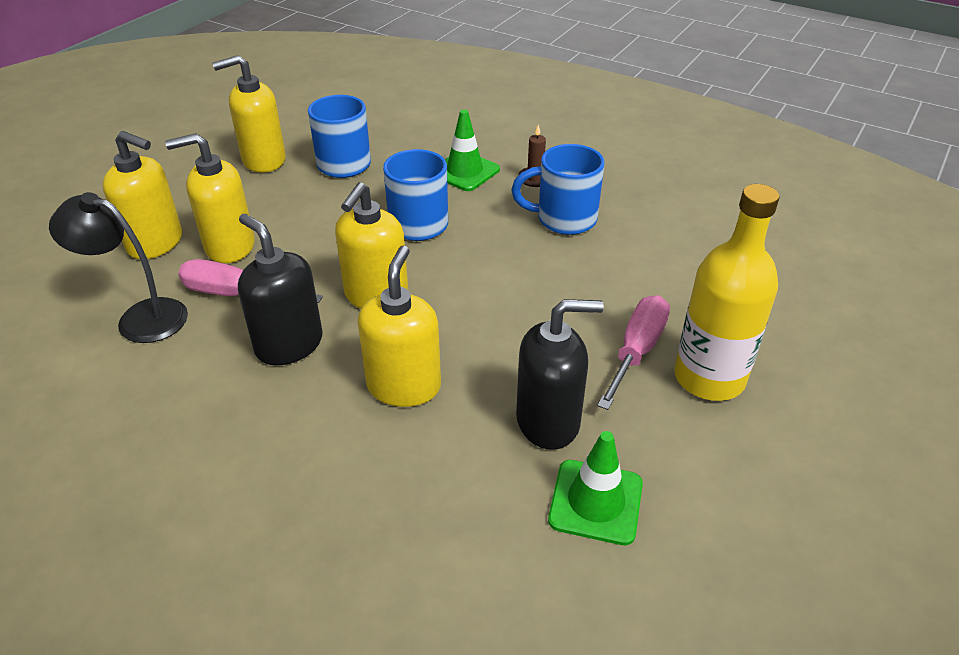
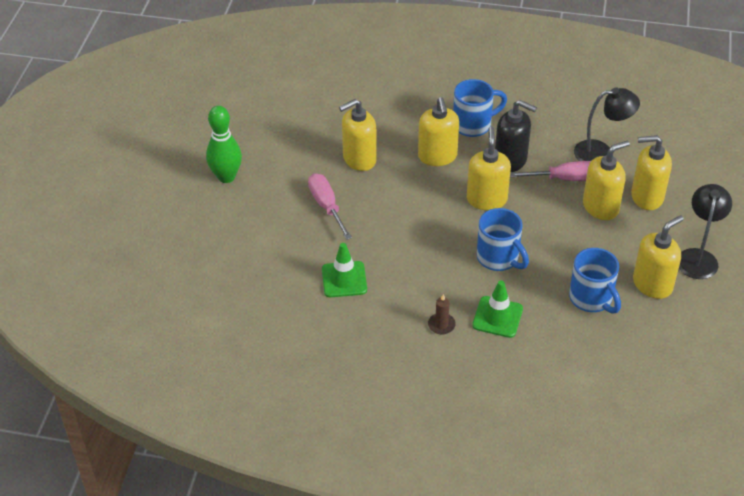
camera: 160 degrees right, 5 degrees up
(182, 171) = (698, 257): none -> black lamp
(548, 421) = (359, 159): black soap dispenser -> yellow soap dispenser
(564, 219) = (403, 290): blue mug -> blue mug (473, 125)
(595, 502) = (325, 133): green traffic cone -> green traffic cone (344, 279)
(636, 351) = (327, 206): pink screwdriver -> pink screwdriver turned 150 degrees clockwise
(709, 378) = (285, 202): yellow bottle -> none
(823, 458) = (226, 177): none -> green bowling pin

